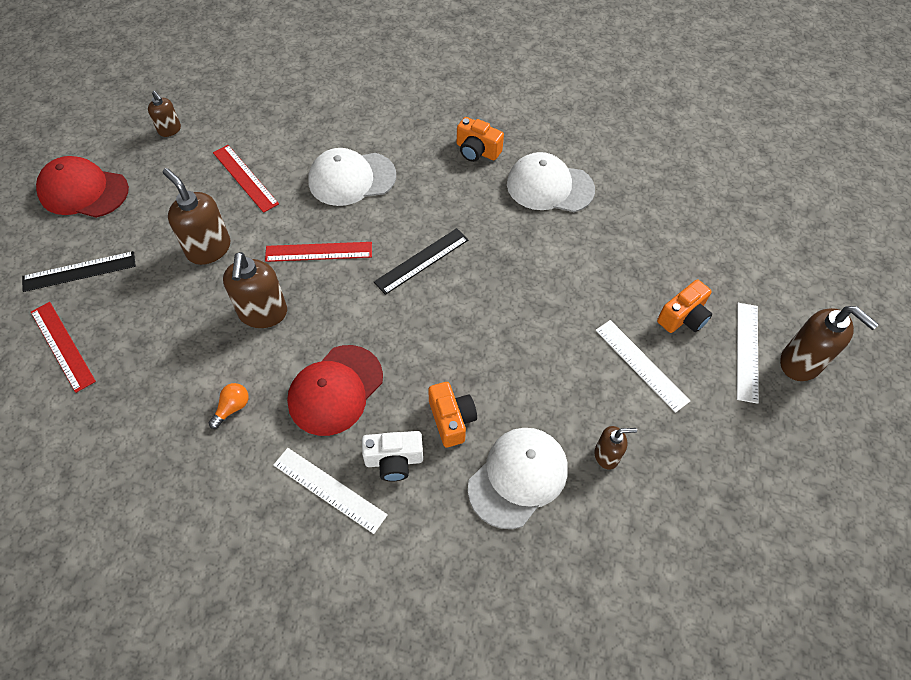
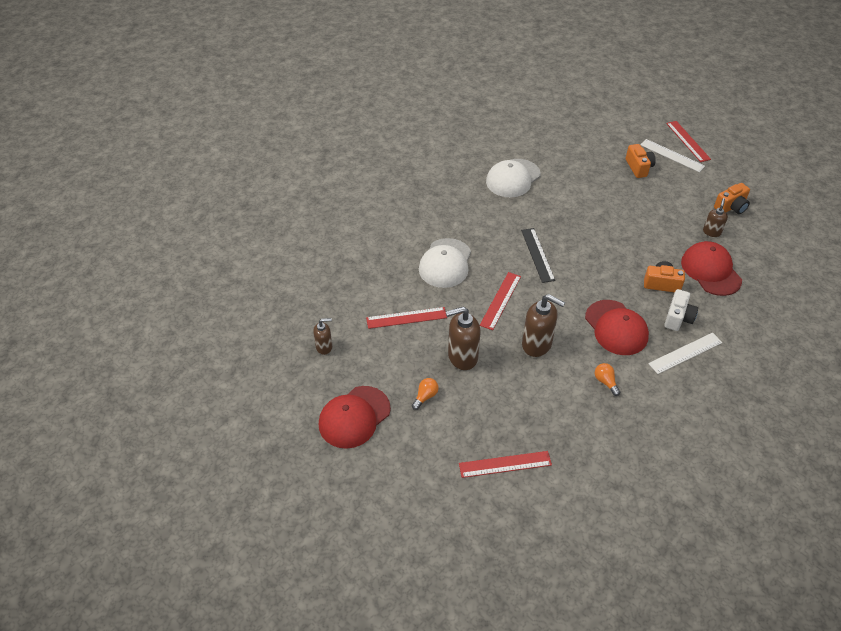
camera: 60 degrees left, 10 degrees down
(79, 271) = (438, 438): black ruler -> none
(135, 238) = (425, 396): none -> orange light bulb
(477, 151) = (461, 197): orange camera -> orange camera (731, 207)
(518, 477) = (710, 271): white cap -> red cap
(641, 365) = (661, 196): white ruler -> none
(801, 363) = (688, 141): brown soap dispenser -> red ruler

